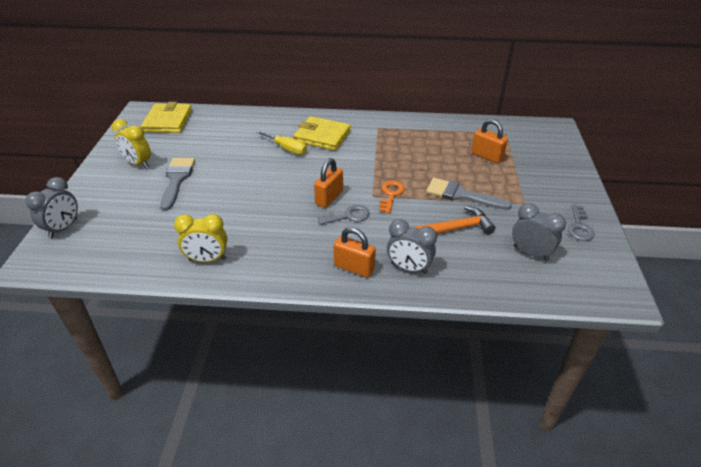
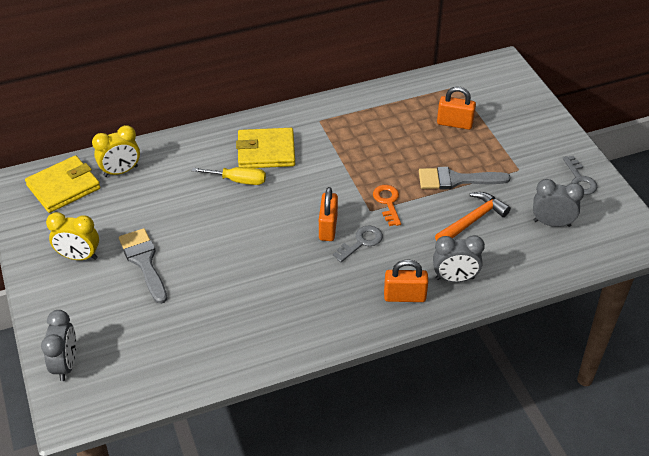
camera: 25 degrees left, 5 degrees up
(168, 121) = (64, 187): yellow wallet -> yellow wallet turned 75 degrees clockwise
(207, 259) = (255, 341): yellow clock -> yellow clock (121, 171)

